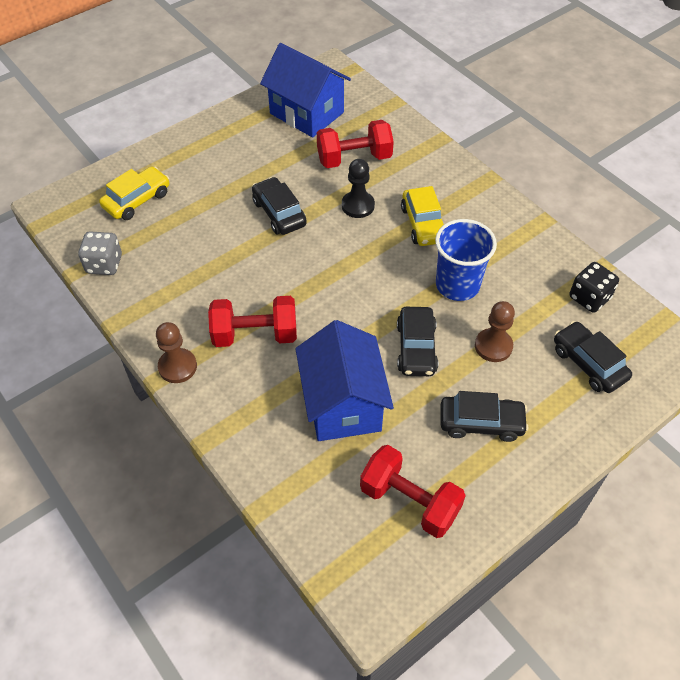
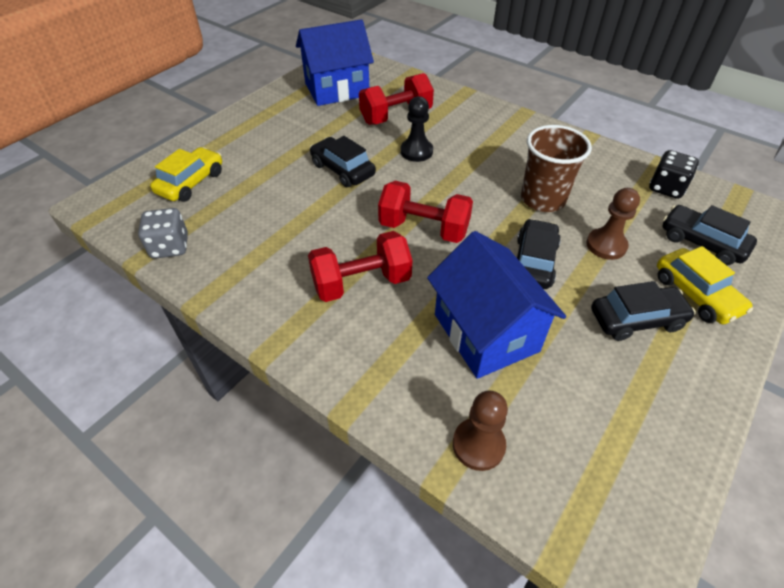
camera: 15 degrees left, 5 degrees down
(177, 367) = (285, 334): brown pawn -> brown pawn (478, 445)
(306, 113) = (337, 89): blue house -> blue house turned 45 degrees counterclockwise
(409, 501) = (609, 421): red dumbbell -> red dumbbell (424, 229)
(416, 348) = (533, 262): black car -> black car turned 150 degrees counterclockwise
(423, 224) = (484, 156): yellow car -> yellow car (696, 294)
(457, 285) = (542, 199): blue cup -> brown cup

